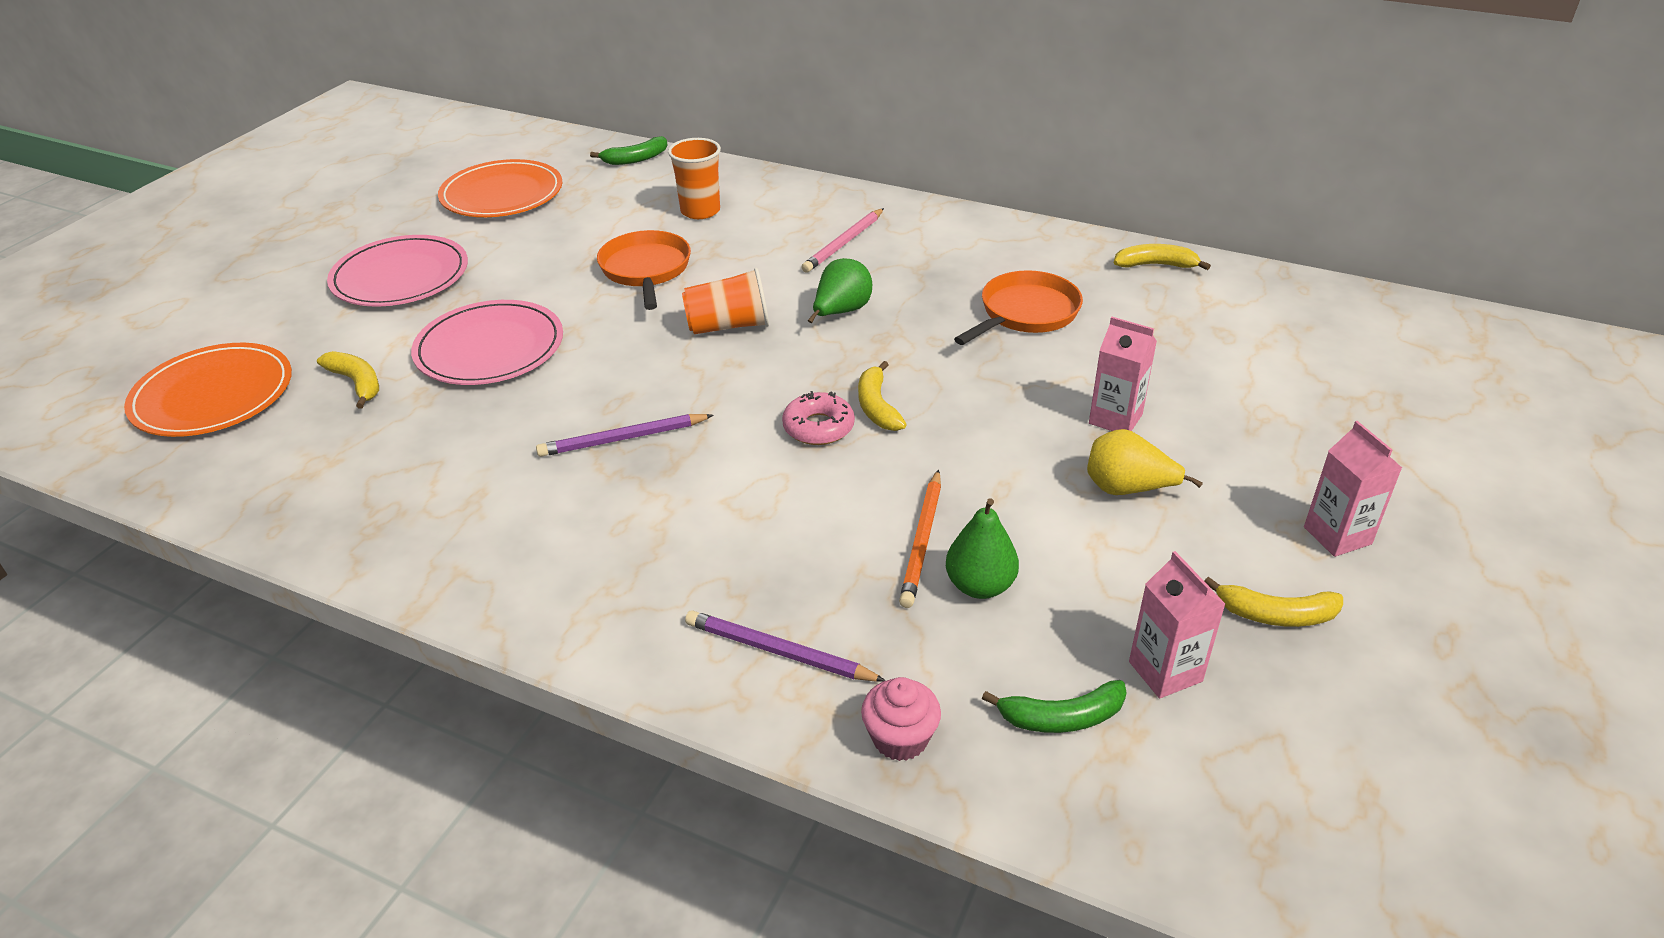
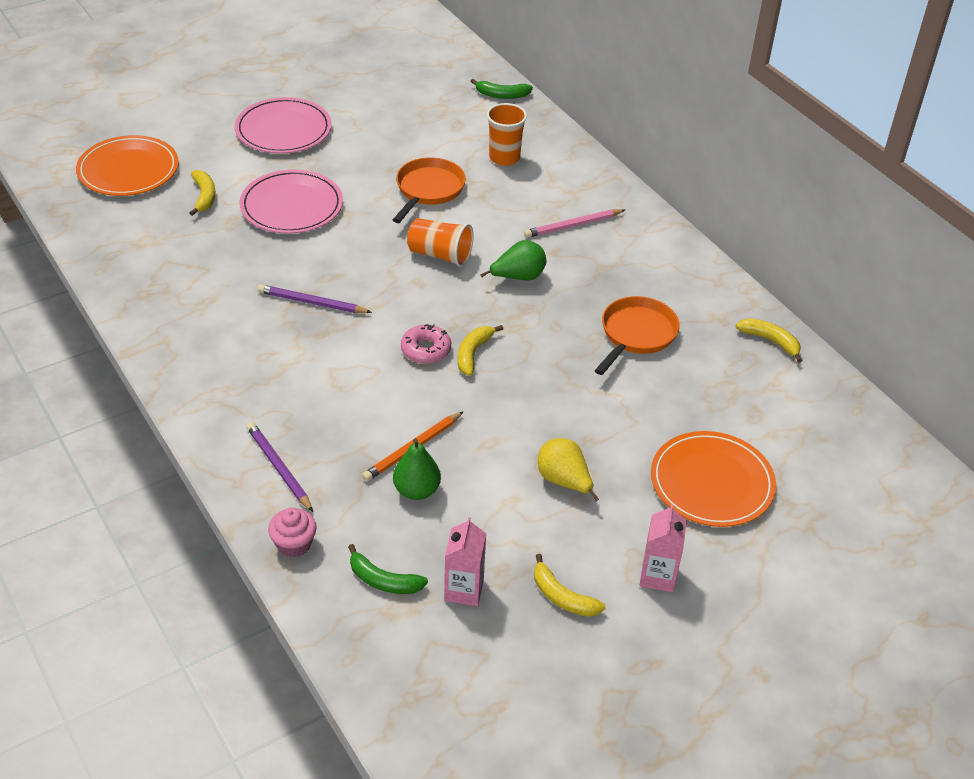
camera: 30 degrees right, 5 degrees up
(502, 194) = (392, 89): orange plate -> orange plate (712, 482)
(1025, 313) = (636, 334): orange pan -> orange pan turned 45 degrees counterclockwise
(1115, 419) = (609, 435): pink carton -> none

